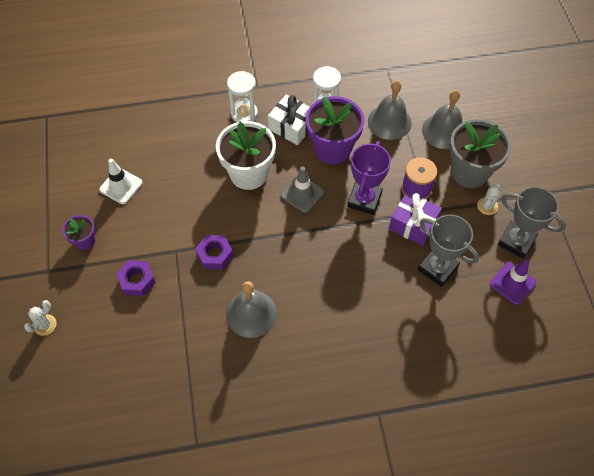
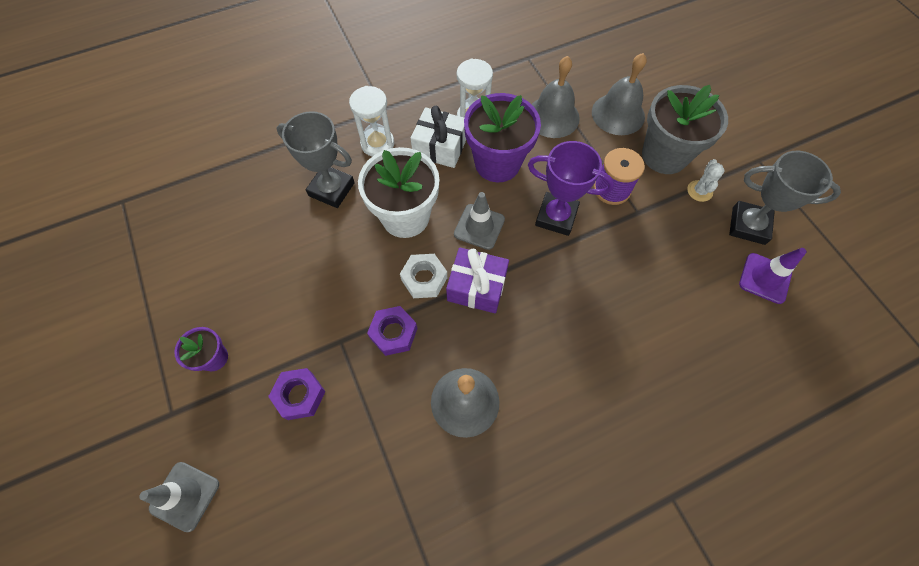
camera: 15 degrees left, 5 degrees up
(45, 325) = (185, 496): white cactus -> grey traffic cone
(121, 186) = (245, 271): white traffic cone -> none
(248, 222) = (424, 279): none -> white nut
(364, 200) = (556, 216): purple trophy -> purple trophy turned 75 degrees counterclockwise
(413, 224) = (624, 233): purple gift -> purple gift (477, 287)
(437, 268) = (672, 281): grey trophy -> grey trophy (331, 189)

